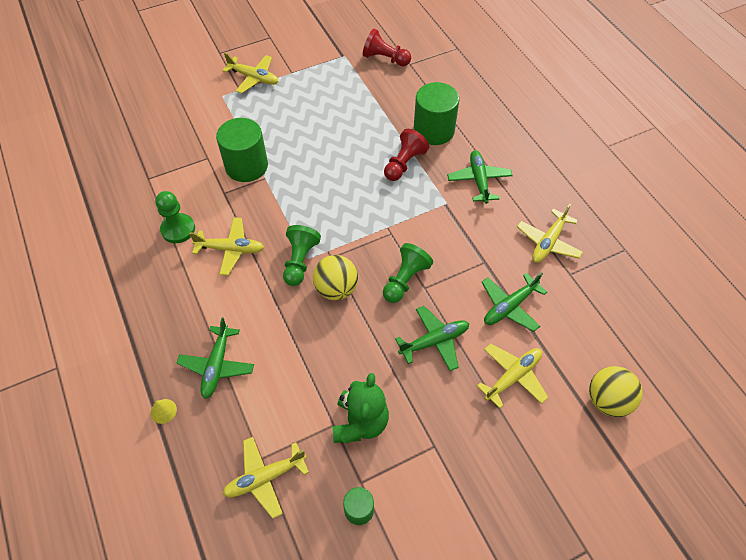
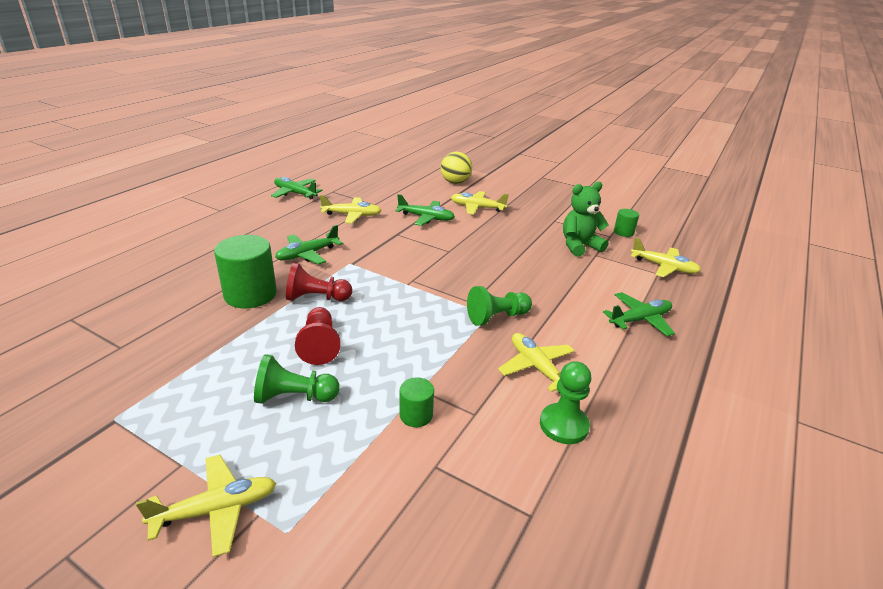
camera: 125 degrees left, 25 degrees down
(163, 411) = (708, 329): yellow cone -> none
(246, 166) = (416, 415): green cylinder -> green cylinder, size x0.51
(254, 78) = (216, 509): yellow plane -> yellow plane turned 75 degrees clockwise
(336, 289) = (499, 288): yellow ball -> none
(385, 59) = (113, 372): red pawn -> red pawn (319, 345)
(405, 280) = (452, 260): green pawn -> green pawn (294, 397)
(434, 341) = (487, 236): green plane -> green plane (295, 193)

